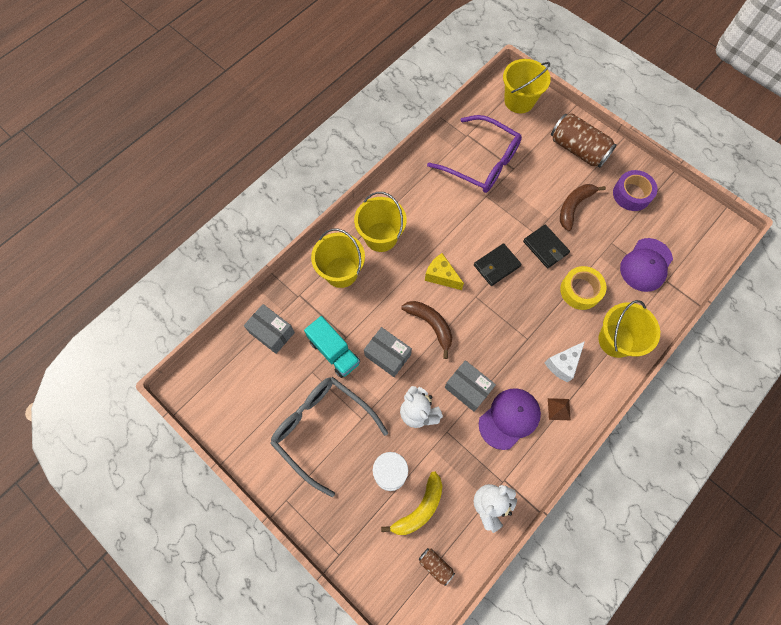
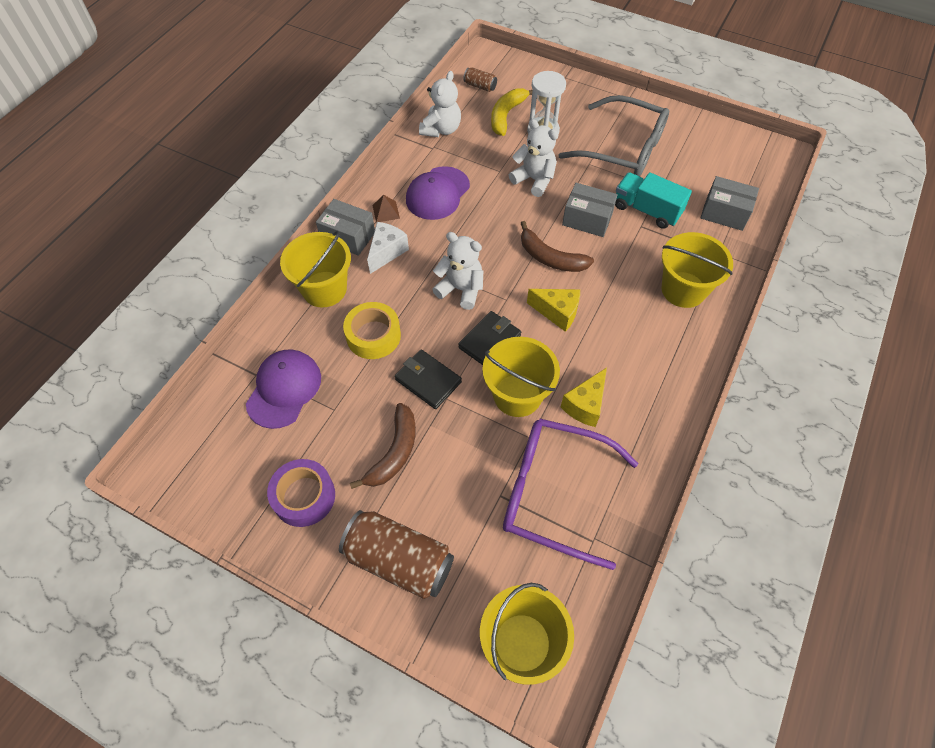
camera: 165 degrees right, 10 degrees down
(381, 237) = (655, 343): yellow bucket -> yellow bucket (517, 395)
(445, 207) = (585, 405): none -> yellow cheese
(467, 388) = (489, 209): grey box -> grey box (348, 236)
(508, 314) = (461, 289): none -> white teddy bear

